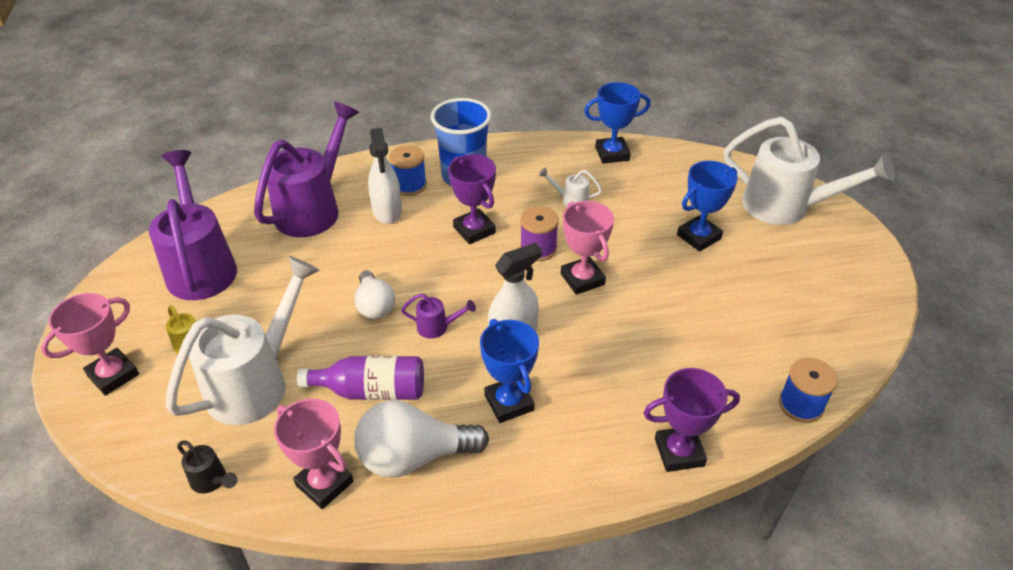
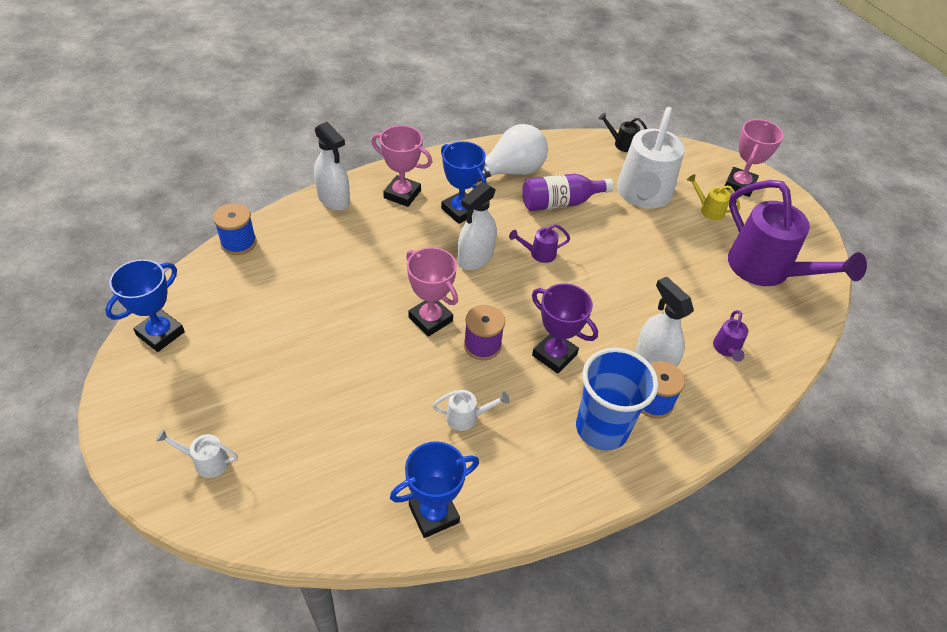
camera: 160 degrees right, 5 degrees up
(313, 209) = (726, 349): purple watering can -> purple watering can, size x0.41
(324, 483) = (555, 152): pink trophy -> pink trophy (402, 194)
(374, 306) = (599, 262): white light bulb -> none
(679, 452) = (334, 199): purple trophy -> white spray bottle
(698, 237) = (316, 393): blue trophy -> blue trophy (160, 333)
(785, 207) = (206, 461): white watering can -> white watering can, size x0.41

